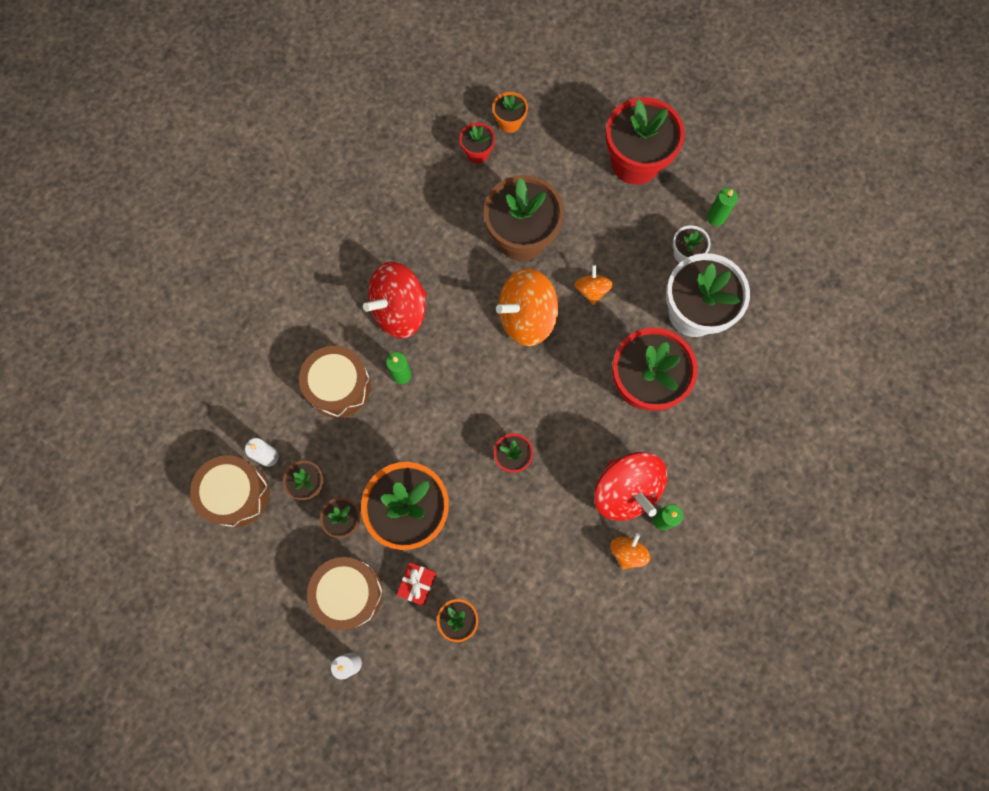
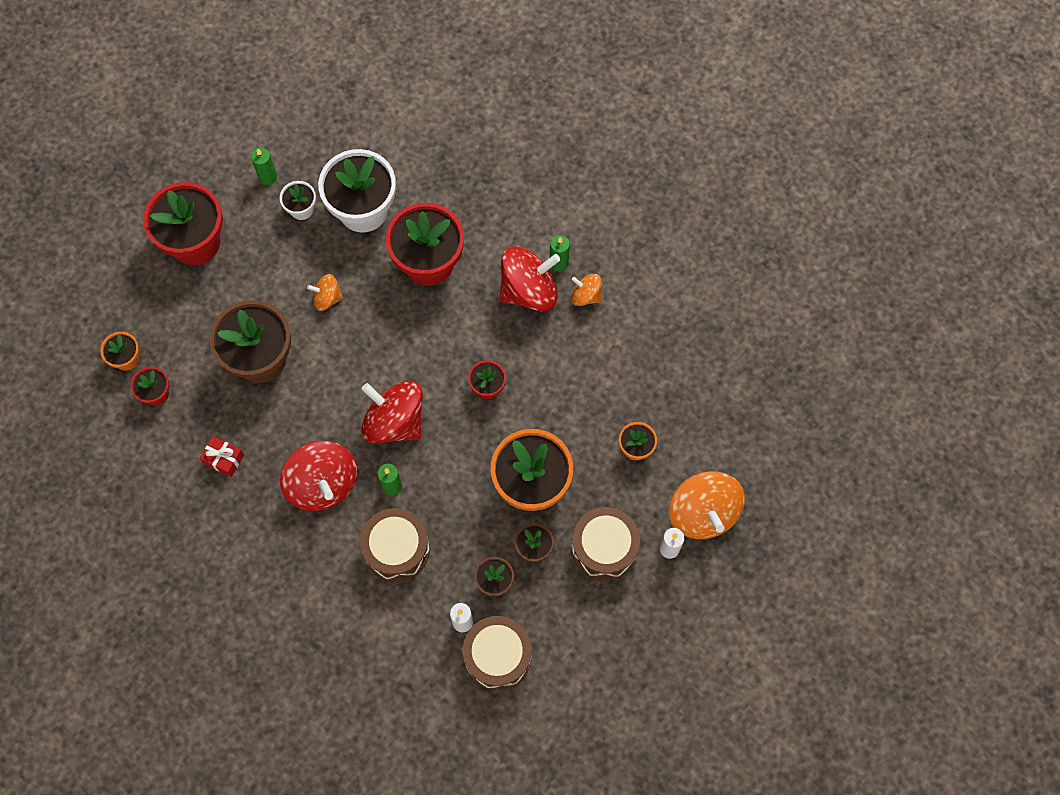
camera: 85 degrees left, 5 degrees down
(417, 584) = (600, 483): red gift -> red gift (224, 459)
(468, 370) = (395, 421): none -> red spinning top
(526, 317) = (347, 361): orange spinning top -> orange spinning top (703, 513)

